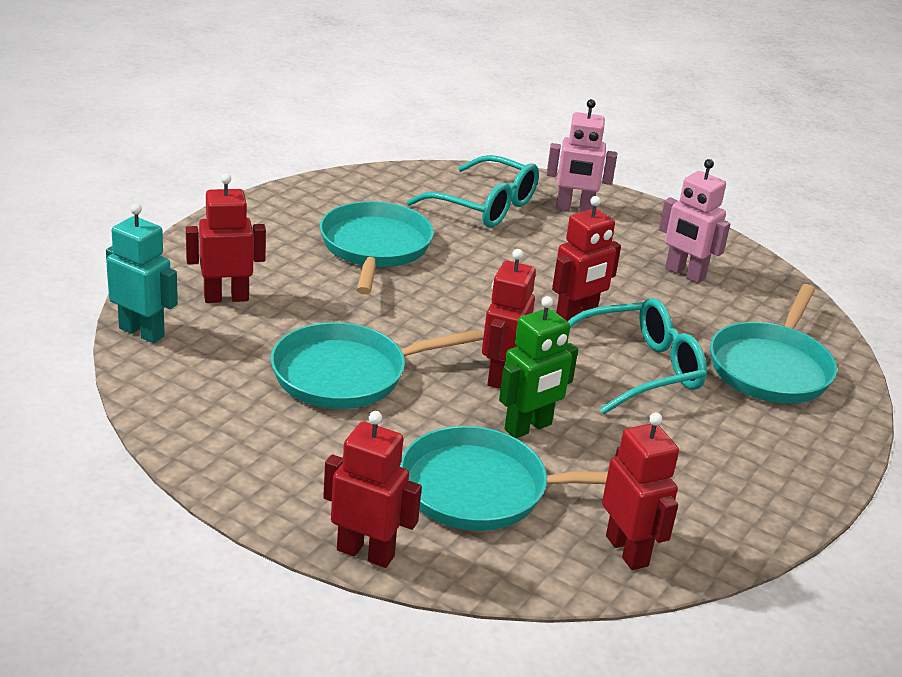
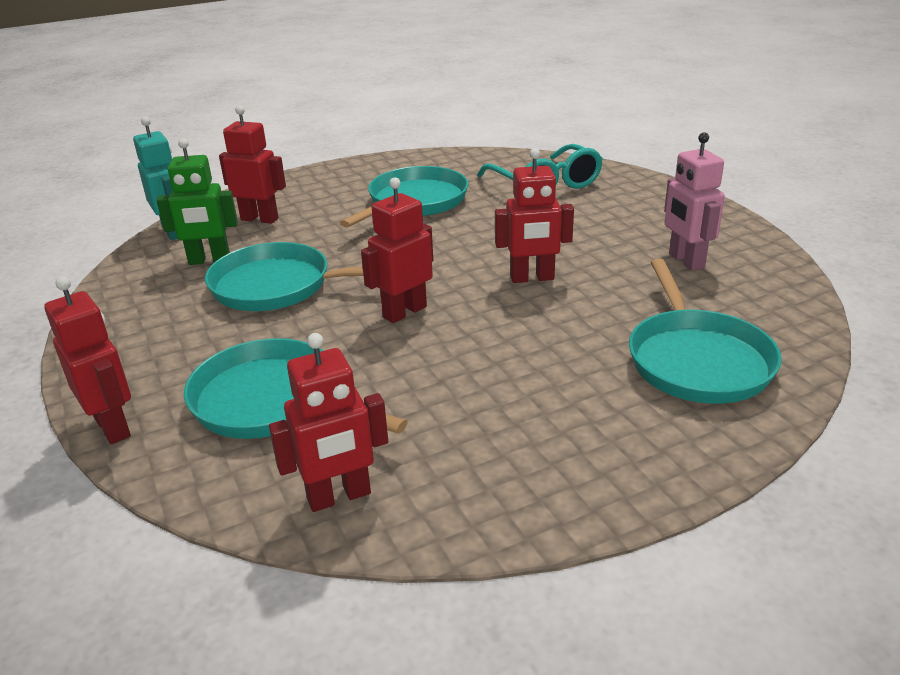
camera: 35 degrees right, 0 degrees up
(528, 427) = (378, 359): green robot -> green robot (209, 260)
(574, 209) = (627, 196): pink robot -> none
(627, 551) = (339, 497): red robot -> red robot turned 60 degrees clockwise
(638, 369) = (545, 332): turquoise glasses -> none
(771, 368) = (697, 360): turquoise pan -> turquoise pan turned 60 degrees counterclockwise

